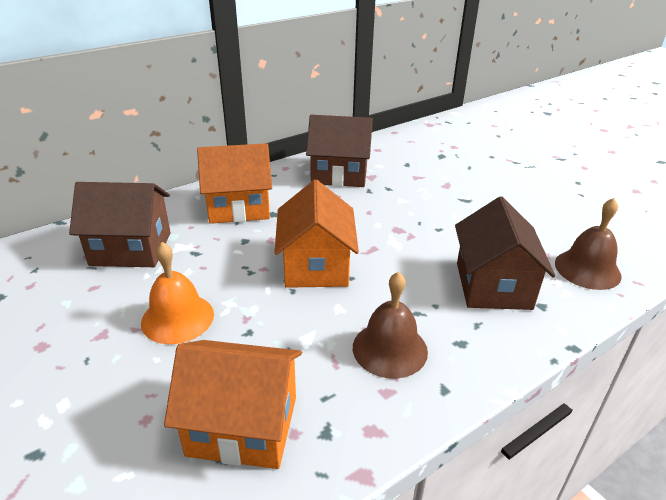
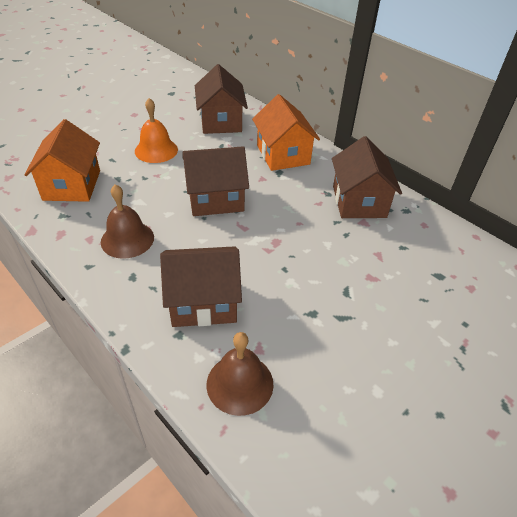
camera: 80 degrees right, 10 degrees up
(316, 265) = (215, 199): orange house -> brown house

